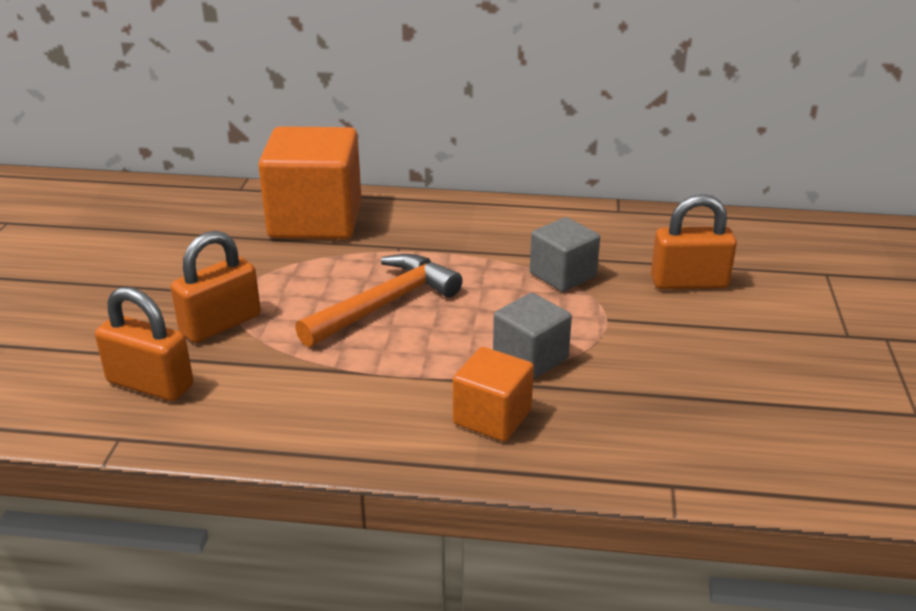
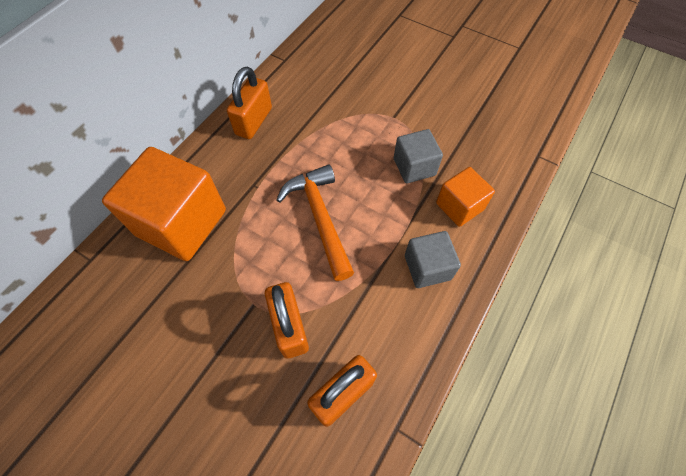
camera: 65 degrees left, 30 degrees up
(562, 275) = (339, 116): grey cube -> grey cube (427, 267)
(689, 282) = (378, 68): orange padlock -> orange padlock (254, 121)

